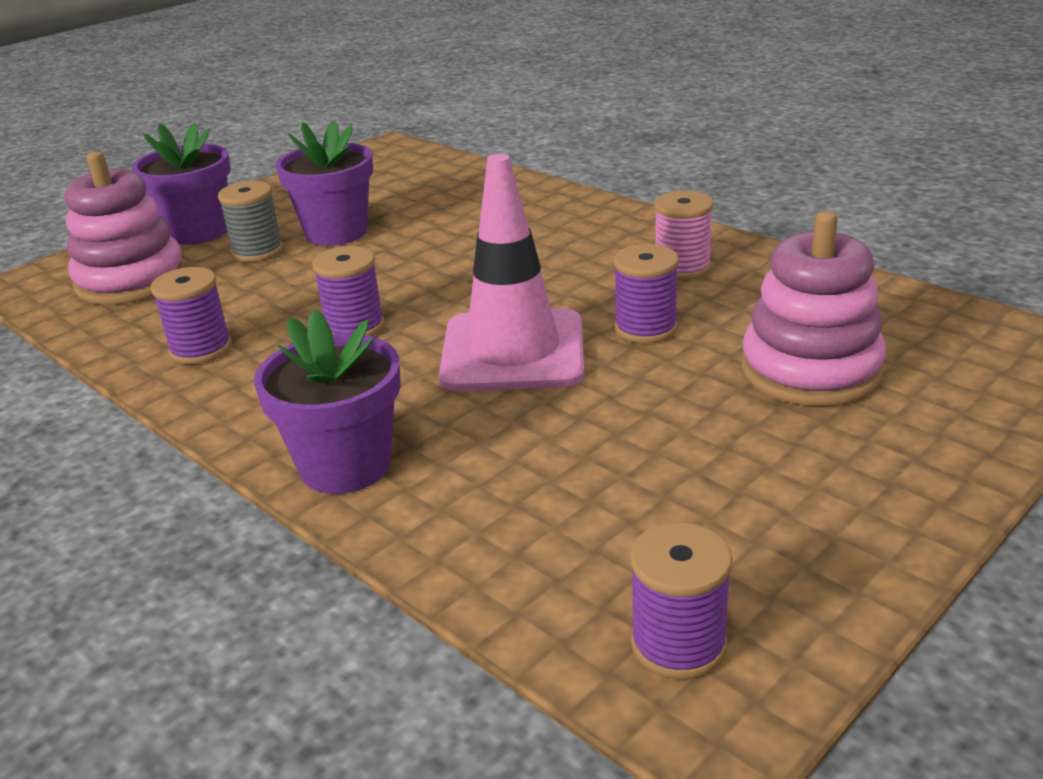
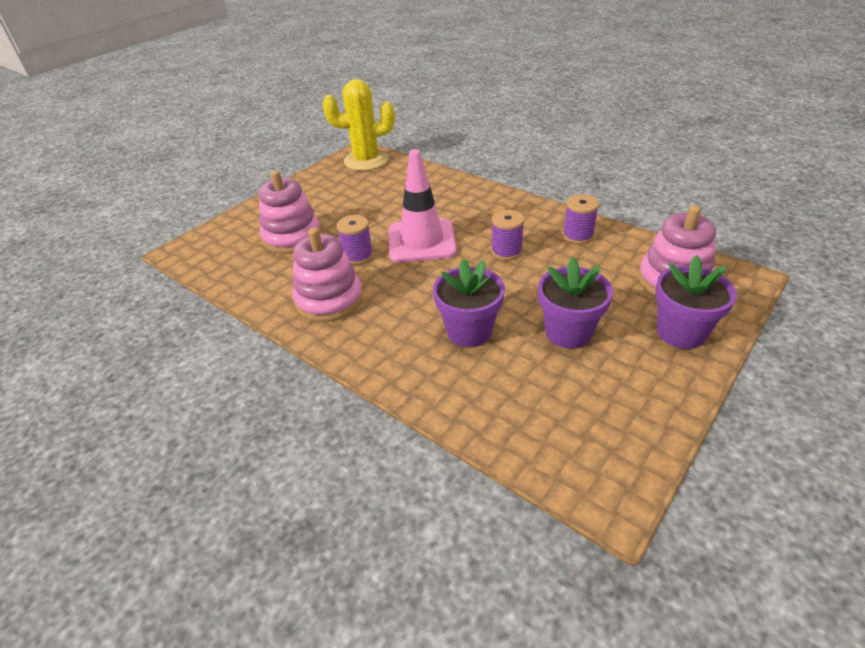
camera: 175 degrees right, 10 degrees up
(257, 251) = (612, 310): grey spool -> none
(345, 465) = (475, 192): purple flower pot -> purple flower pot (469, 331)
(678, 644) = (366, 160): purple spool -> yellow cactus
(682, 268) = (329, 300): pink spool -> pink stacking toy

